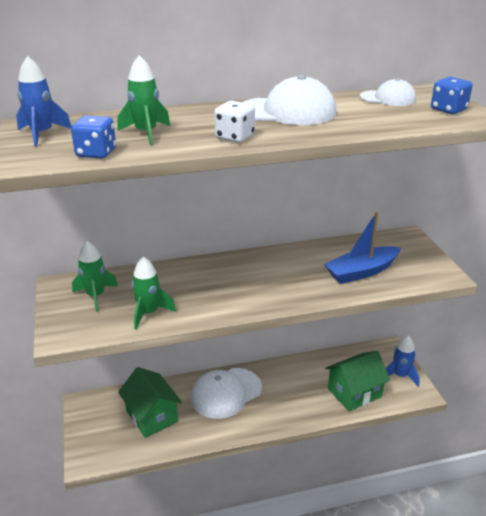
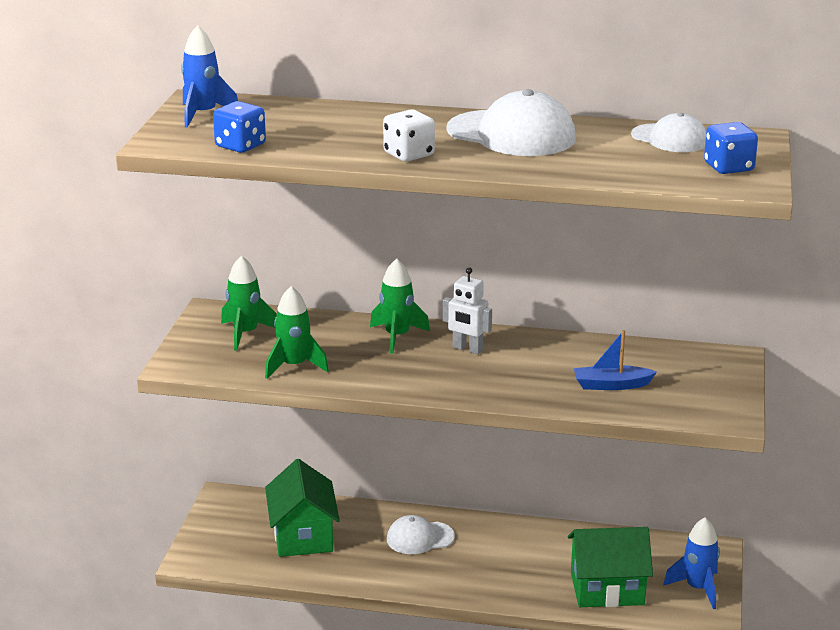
camera: 25 degrees right, 5 degrees down
(146, 133) = (315, 132): green rocket -> green rocket (397, 336)
(226, 393) = (420, 538): white cap -> white cap, size x0.59
(254, 269) = (467, 349): none -> white robot
(361, 272) = (611, 385): blue boat -> blue boat, size x0.63

